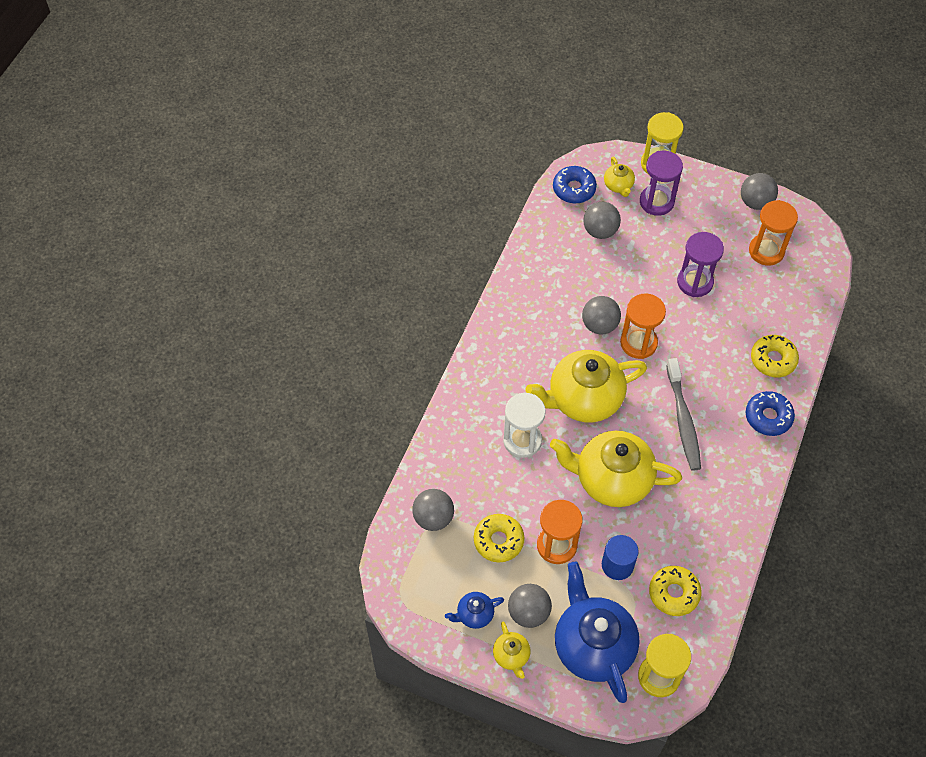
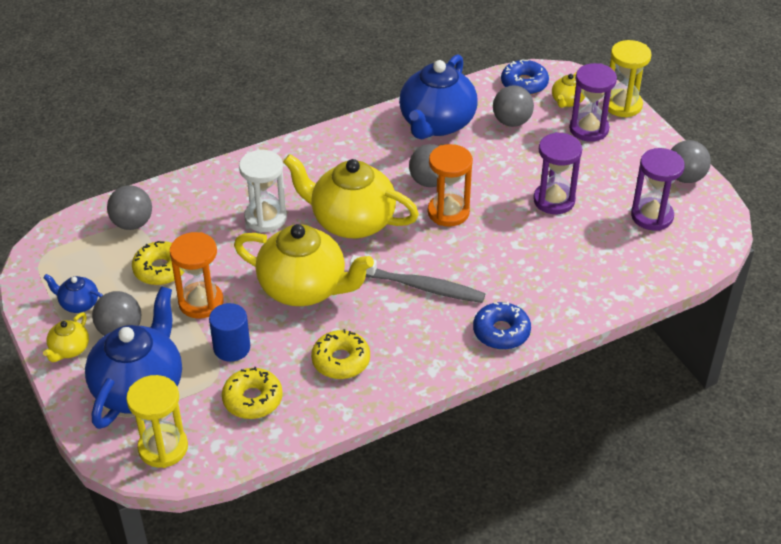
camera: 40 degrees right, 15 degrees down
(551, 268) = (436, 123): none -> blue teapot
(612, 479) = (304, 288): yellow teapot -> yellow teapot turned 150 degrees clockwise
(683, 419) = (420, 286): grey toothbrush -> grey toothbrush turned 105 degrees counterclockwise
(766, 251) = (652, 216): orange hourglass -> purple hourglass
(773, 359) = (559, 295): yellow donut -> yellow donut (341, 361)

